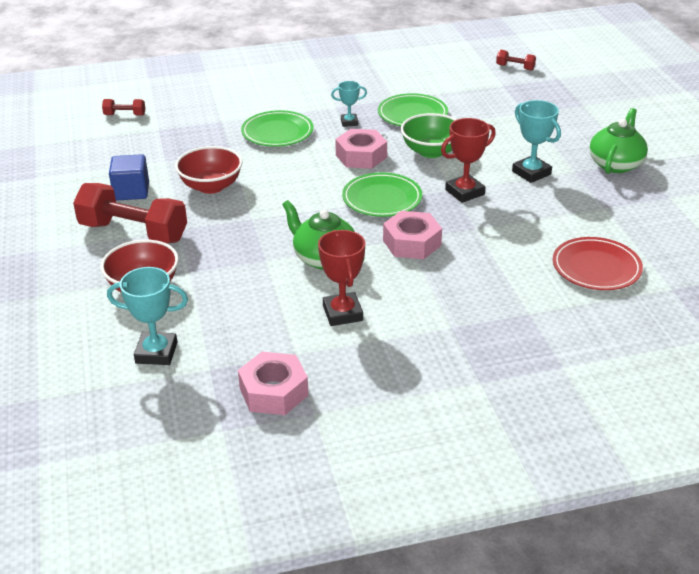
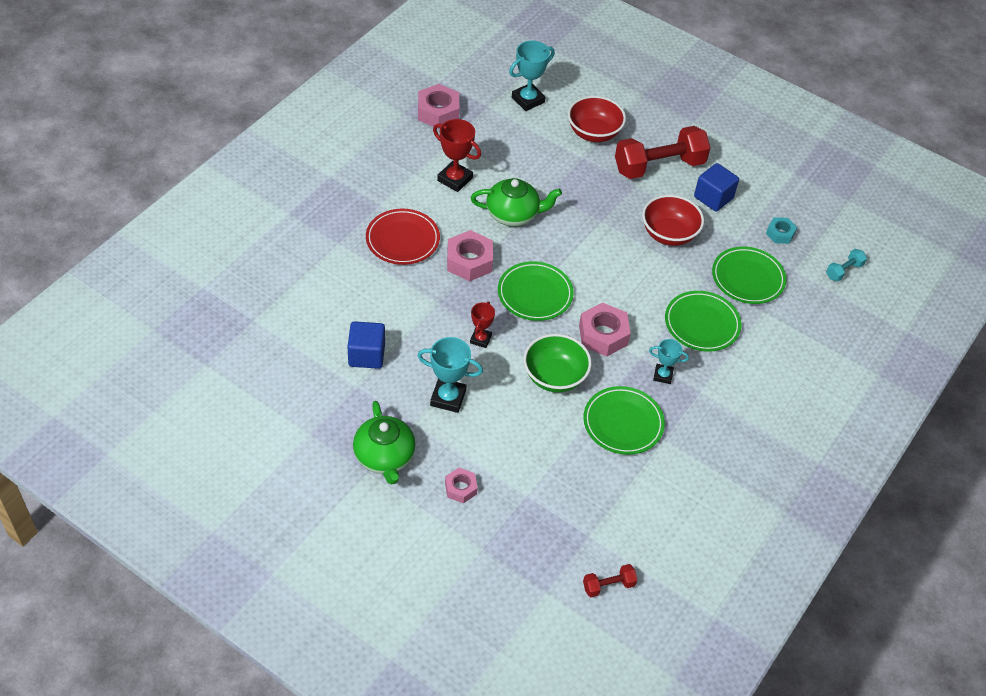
camera: 135 degrees right, 15 degrees up
(125, 115) = (844, 271): red dumbbell -> turquoise dumbbell
(126, 150) = (780, 234): none -> turquoise nut
(199, 139) = (748, 278): none -> green plate
(349, 122) = (663, 375): turquoise trophy -> turquoise trophy turned 60 degrees clockwise
(465, 192) = (480, 339): red trophy -> red trophy, size x0.62
(570, 131) = (460, 488): none -> pink nut
(577, 222) = (366, 355): none -> blue cube
(596, 268) = (320, 311): red plate -> red plate (402, 239)

